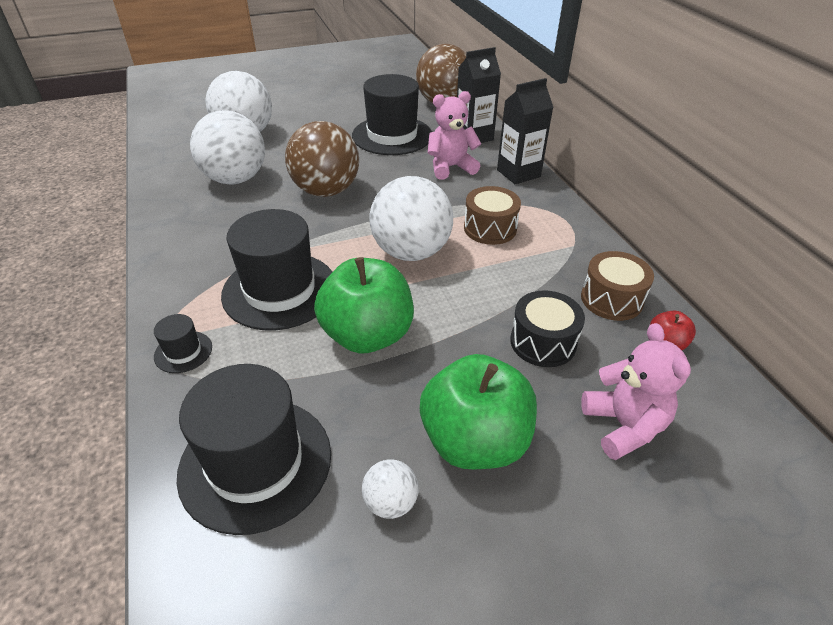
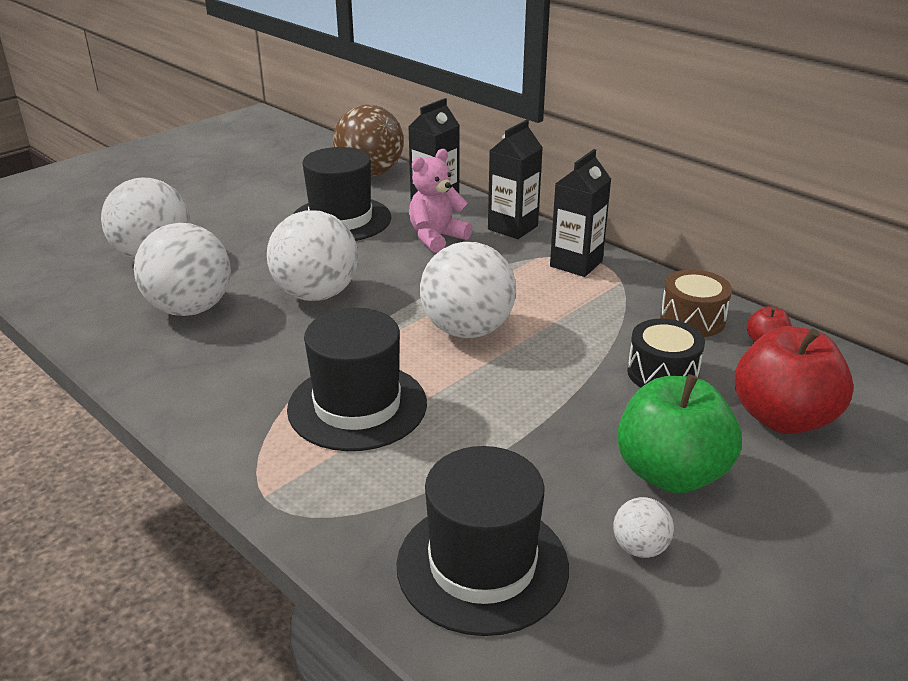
camera: 25 degrees left, 10 degrees down
(183, 352) = (303, 497): black hat -> none
(326, 191) = (316, 294): brown ball -> white ball
(367, 335) = (491, 419): green apple -> none
(490, 228) = (528, 287): brown drum -> none
(546, 218) = (576, 264): none -> black carton
(624, 426) = (782, 418): pink teddy bear -> red apple

